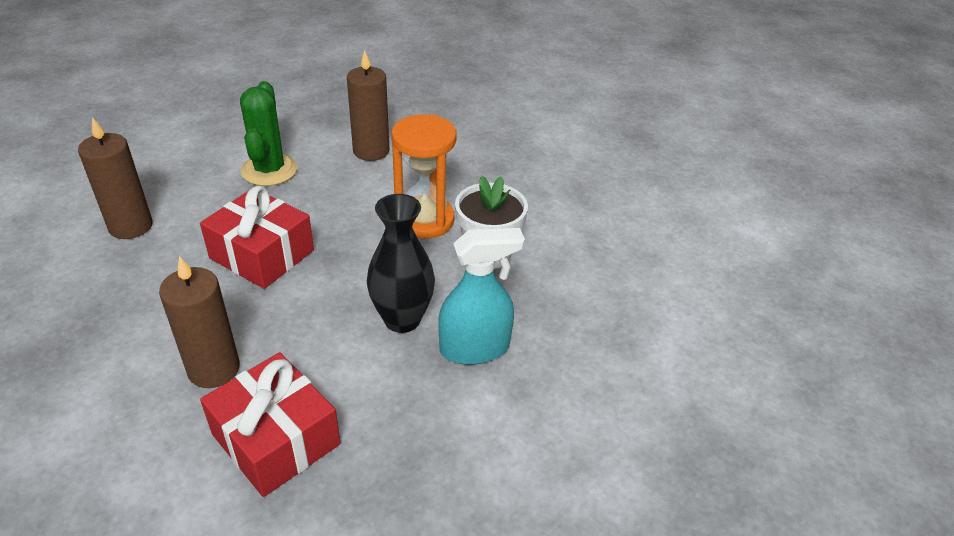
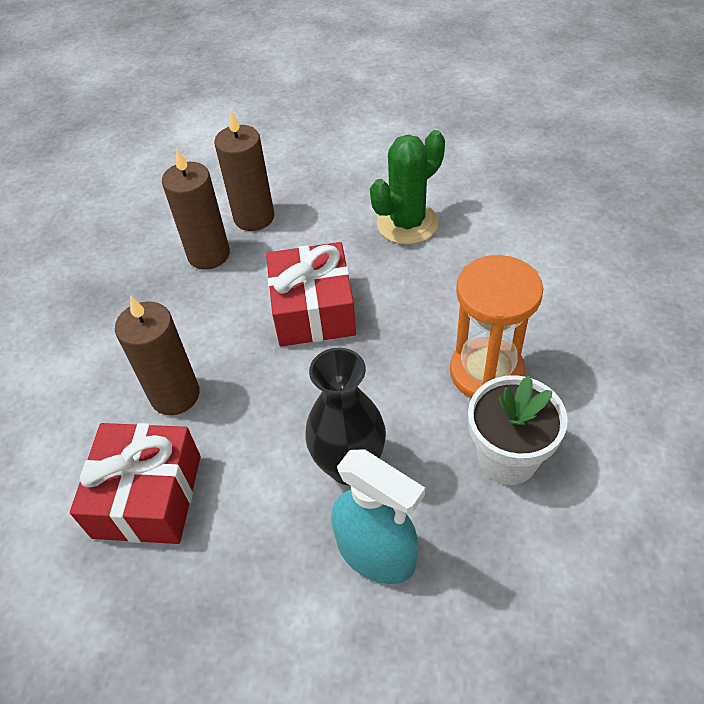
camera: 55 degrees right, 10 degrees up
(371, 151) = (521, 256): brown candle -> brown candle (208, 254)

